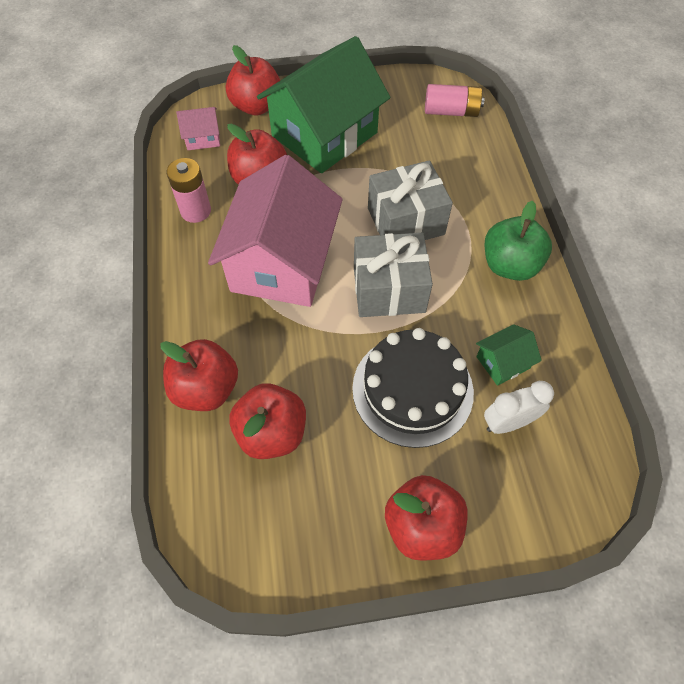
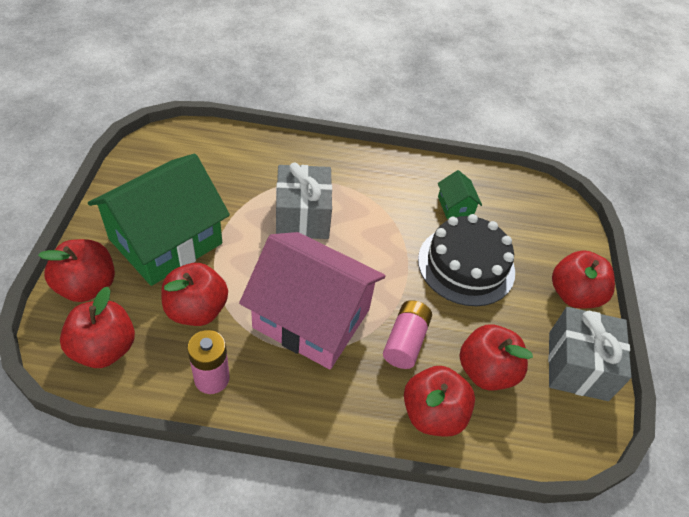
camera: 80 degrees left, 10 degrees down
(202, 138) = (104, 349): pink house -> red apple
(324, 134) = (166, 241): green house -> green house turned 75 degrees clockwise
(389, 290) = (369, 250): grey gift -> grey gift (578, 366)
(451, 111) = (192, 146): pink battery -> pink battery (405, 341)
(508, 422) = (503, 221): white clock -> none
(510, 265) = (372, 171): green apple -> none

